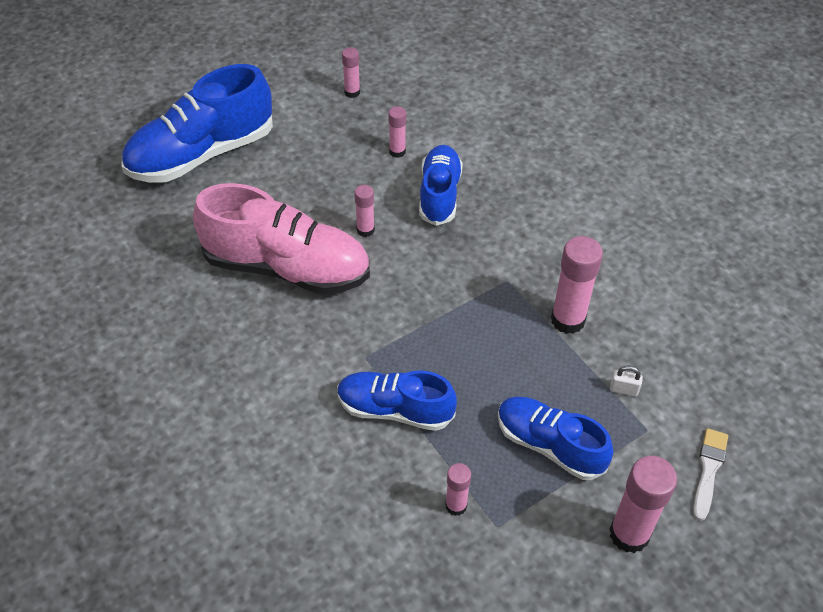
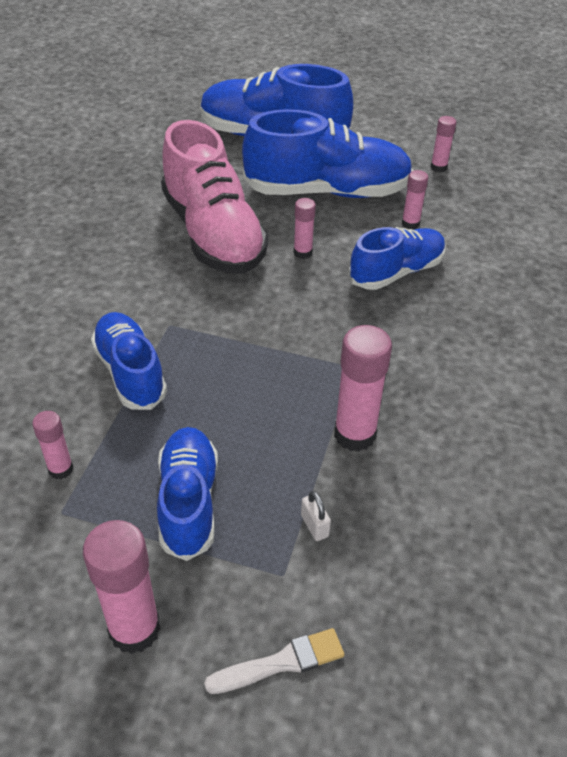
camera: 50 degrees right, 5 degrees down
(310, 170) = (327, 192): none -> blue shoe

